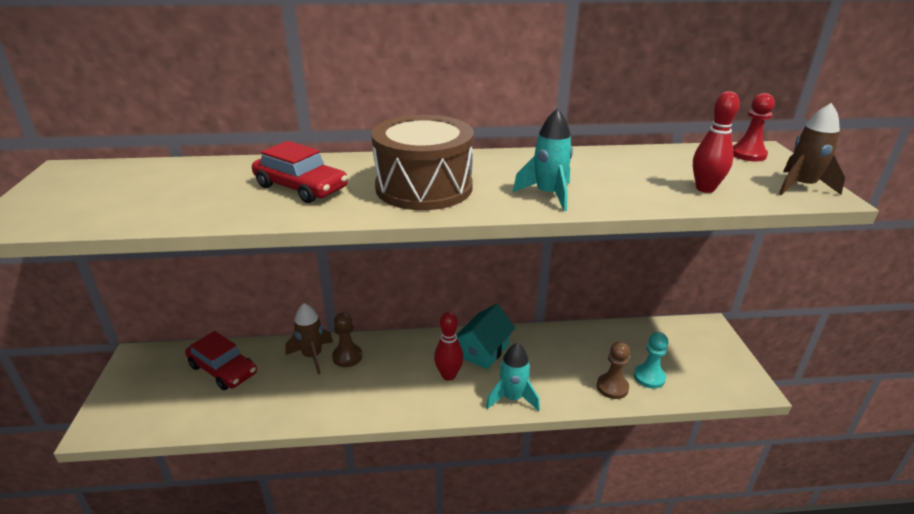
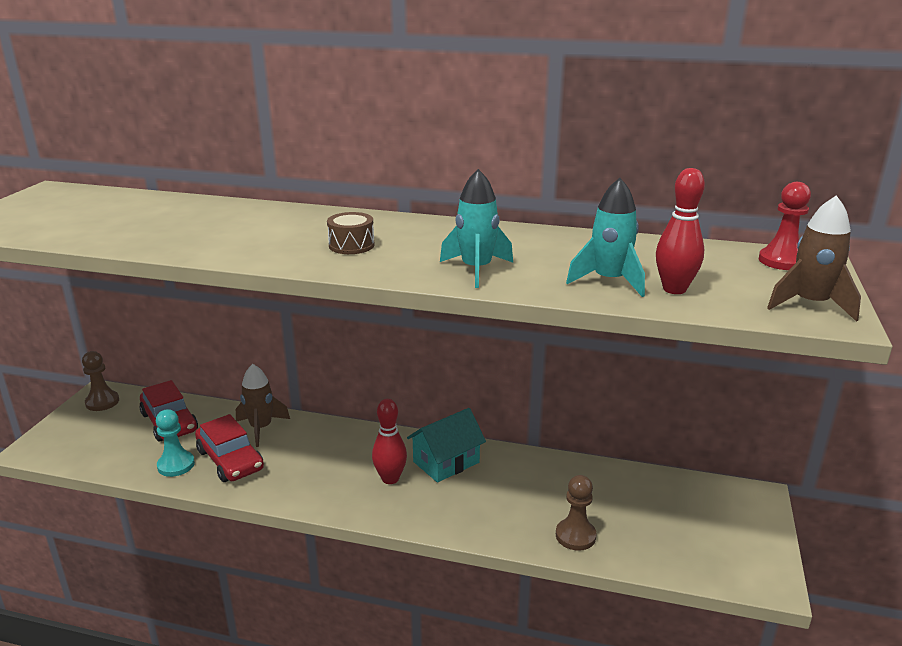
camera: 20 degrees right, 5 degrees down
(301, 187) = (233, 230): red car -> red car (230, 460)
(347, 357) = (295, 436): brown pawn -> brown pawn (102, 402)
(424, 187) = (351, 245): brown drum -> brown drum, size x0.42
(512, 398) = (446, 518): turquoise rocket -> turquoise rocket (609, 281)
(649, 377) = (631, 536): turquoise pawn -> turquoise pawn (176, 465)

